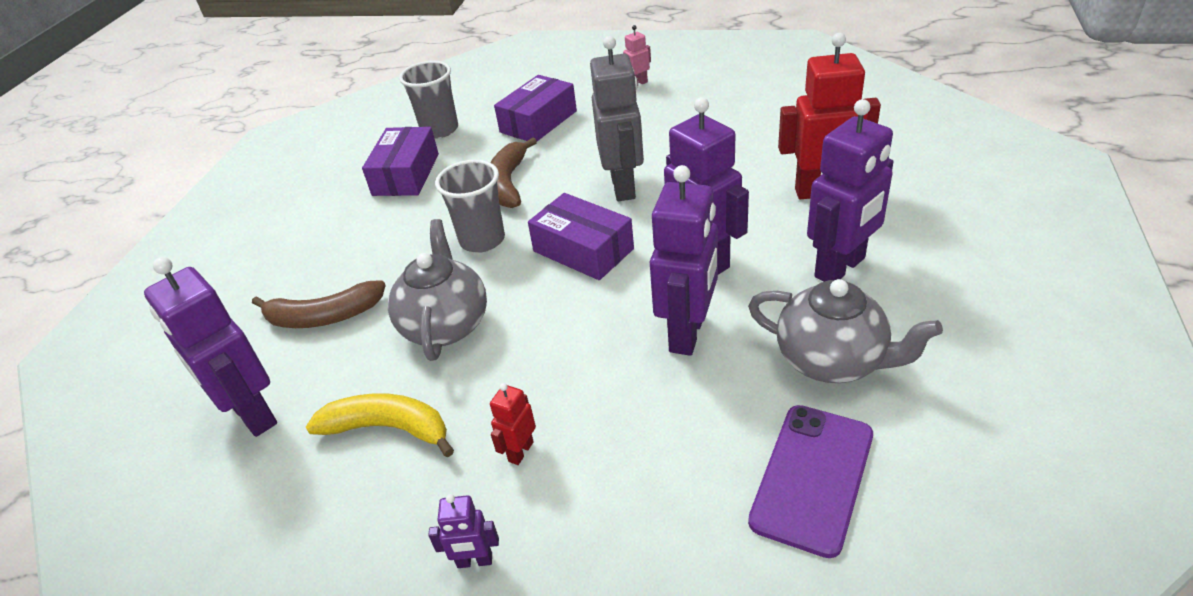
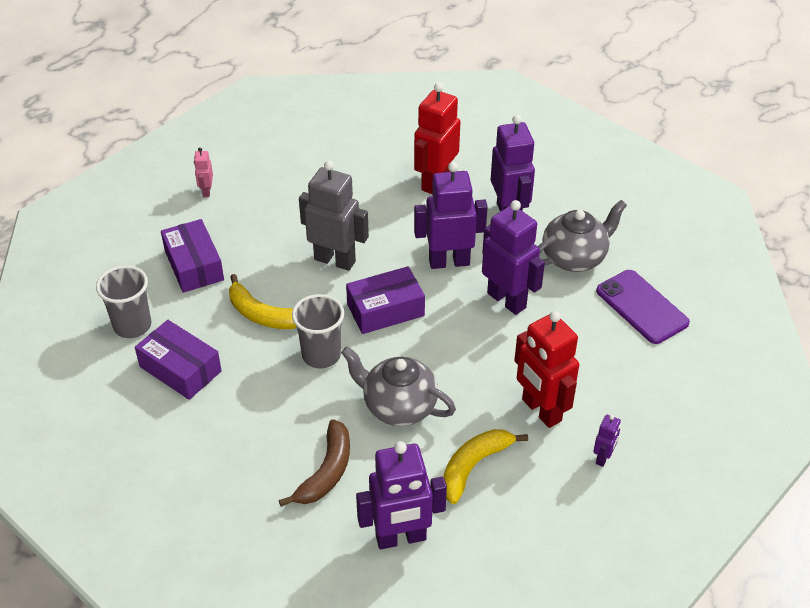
camera: 65 degrees left, 5 degrees up
(508, 182) = (262, 314): brown banana -> yellow banana
(520, 451) = (541, 410): red robot -> red robot, size x2.16

